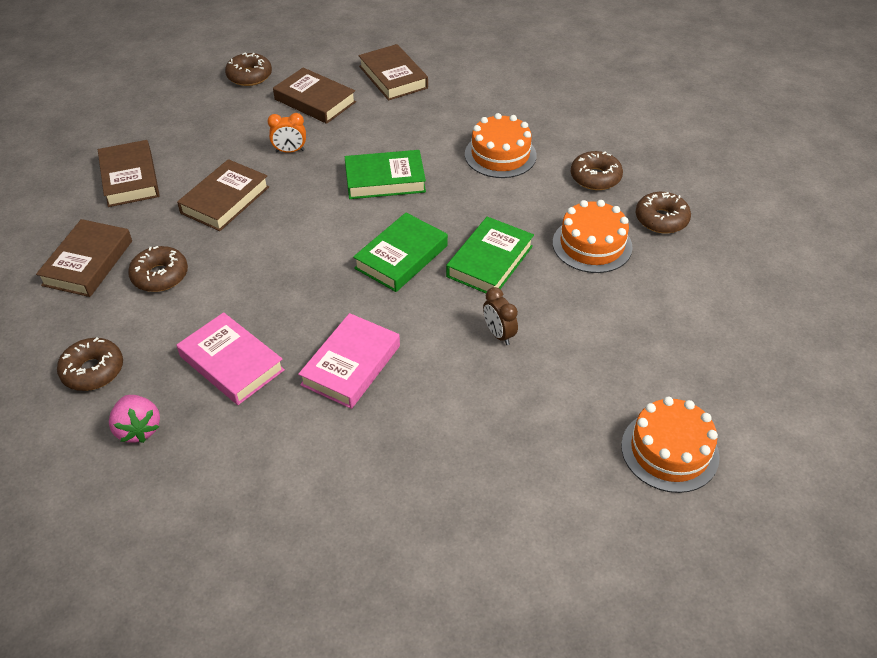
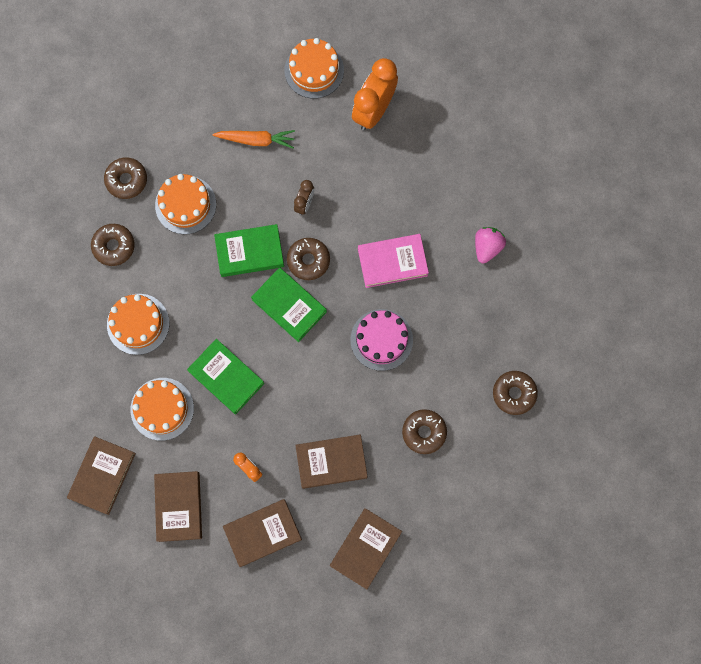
camera: 130 degrees left, 30 degrees up
(87, 263) = (452, 488): brown book -> brown book (262, 533)
(138, 429) = (523, 330): pink strawberry -> pink strawberry (487, 247)
(232, 363) = (445, 325): pink book -> none
(249, 76) = (188, 588): brown donut -> brown donut (308, 260)
(284, 302) = (381, 339): none -> pink cake
(401, 257) = (289, 306): green book -> green book turned 45 degrees clockwise
(406, 131) = (162, 409): none -> orange cake
(557, 476) = (374, 110): none -> orange clock
(618, 340) = (256, 140): none -> orange carrot

